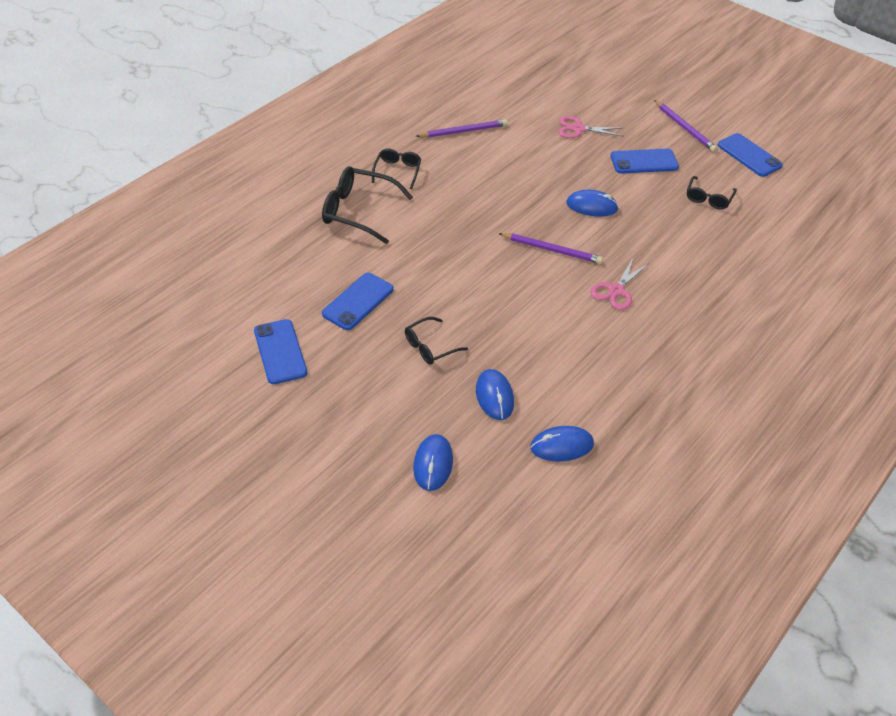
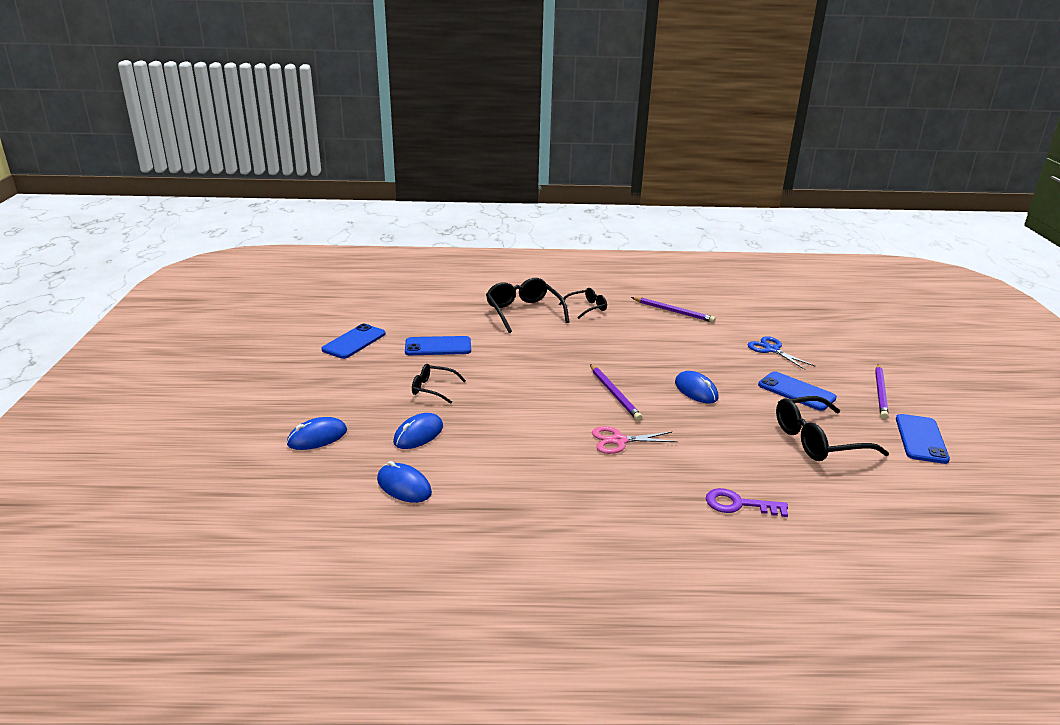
camera: 50 degrees right, 20 degrees down
(578, 129) = (772, 350): pink scissors -> blue scissors
(708, 198) = (818, 440): black glasses -> black glasses, size x1.73
(741, 286) = (739, 504): none -> purple key

